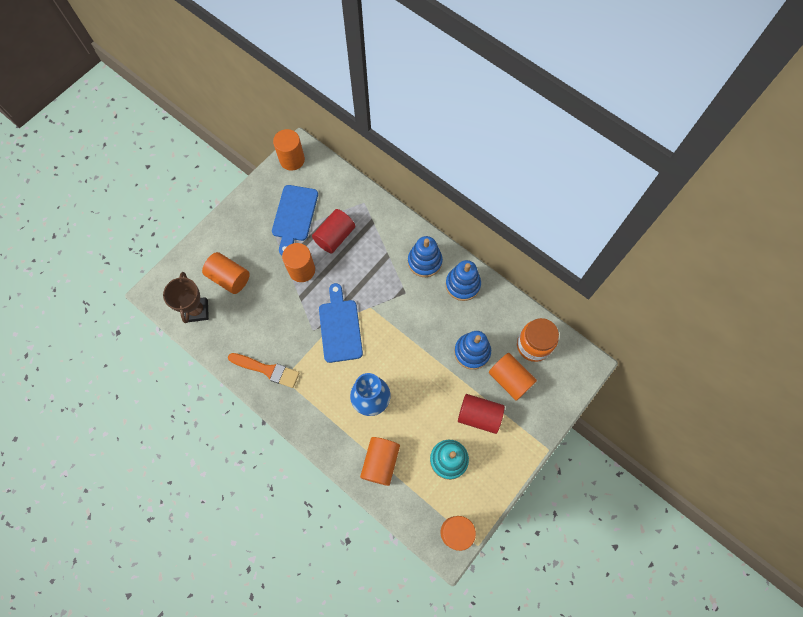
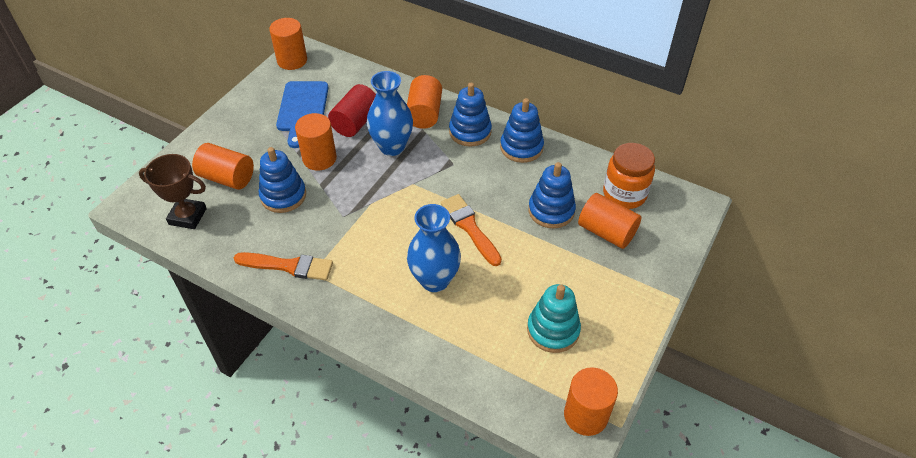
camera: 10 degrees left, 20 degrees down
(197, 311) = (187, 216): brown trophy -> brown trophy turned 60 degrees counterclockwise
(270, 303) = (283, 196): none -> blue stacking toy
(340, 327) = (378, 208): blue cutting board -> none
(360, 267) = (392, 147): none -> blue vase
(380, 462) = (461, 347): orange cylinder -> orange cylinder (424, 113)
(406, 357) = (469, 227): none -> orange brush
(479, 416) = (579, 275): red cylinder -> none

